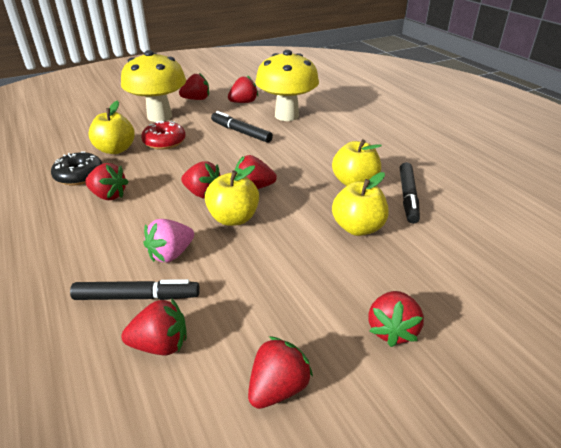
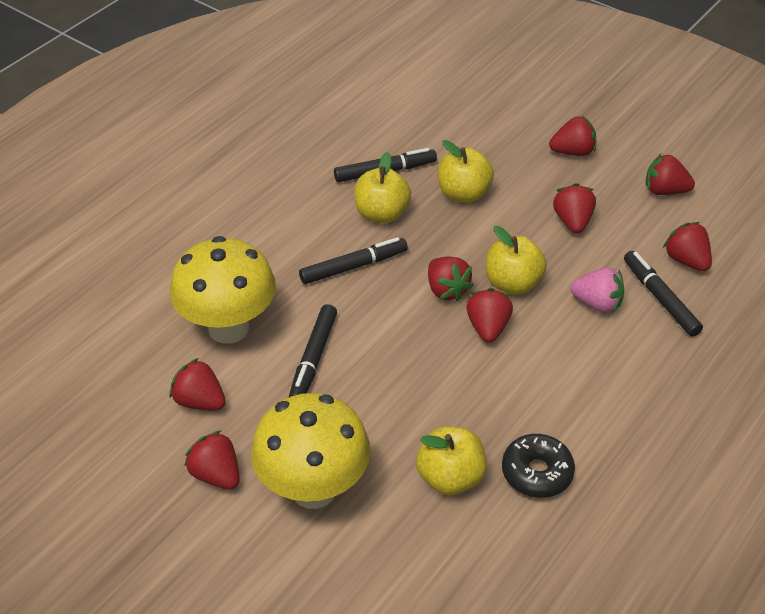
camera: 115 degrees left, 10 degrees up
(109, 195) = (552, 411): red strawberry -> red strawberry (572, 221)
(164, 142) = (393, 432): red donut -> none
(306, 159) = (353, 266): none -> black marker

